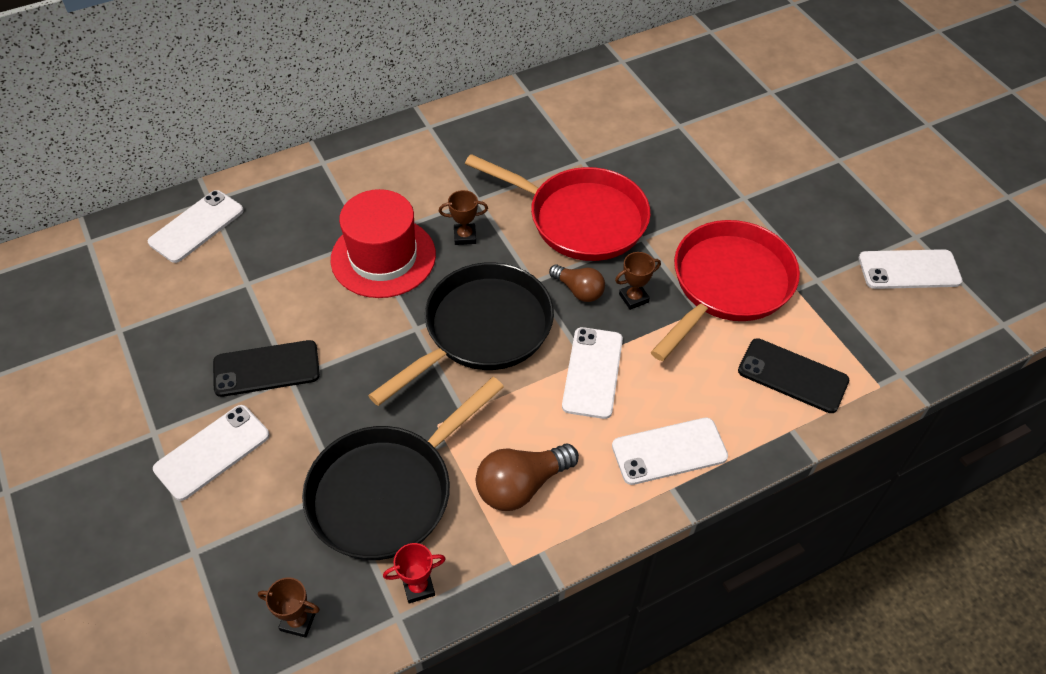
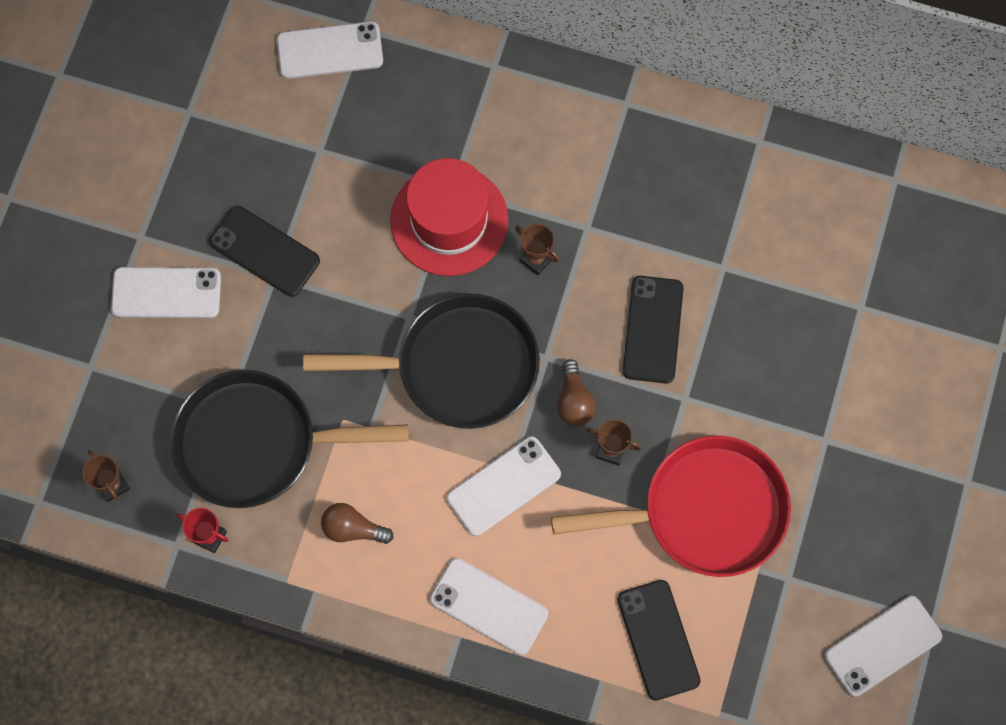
camera: 45 degrees right, 20 degrees up
(521, 486) = (353, 528): brown light bulb -> brown light bulb, size x0.65
(580, 219) = (653, 329): red pan -> black phone
(909, 270) = (882, 646): white phone -> white phone turned 75 degrees counterclockwise

